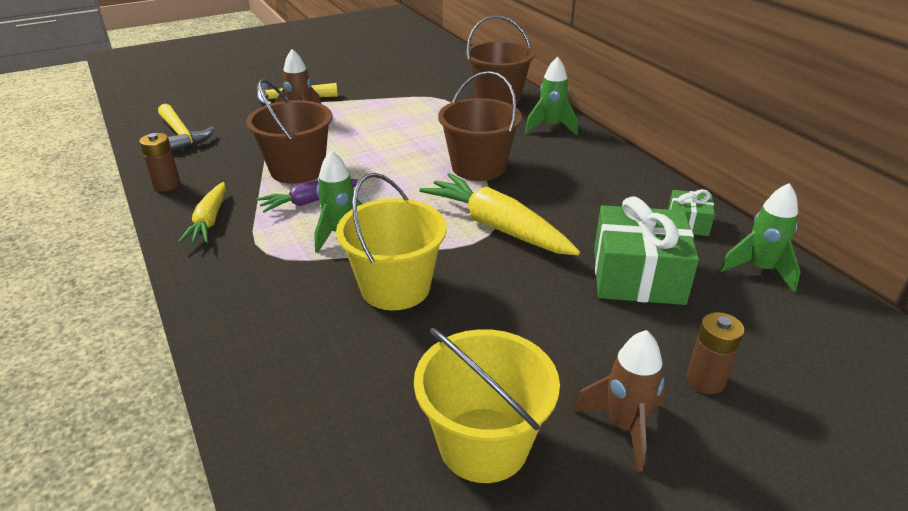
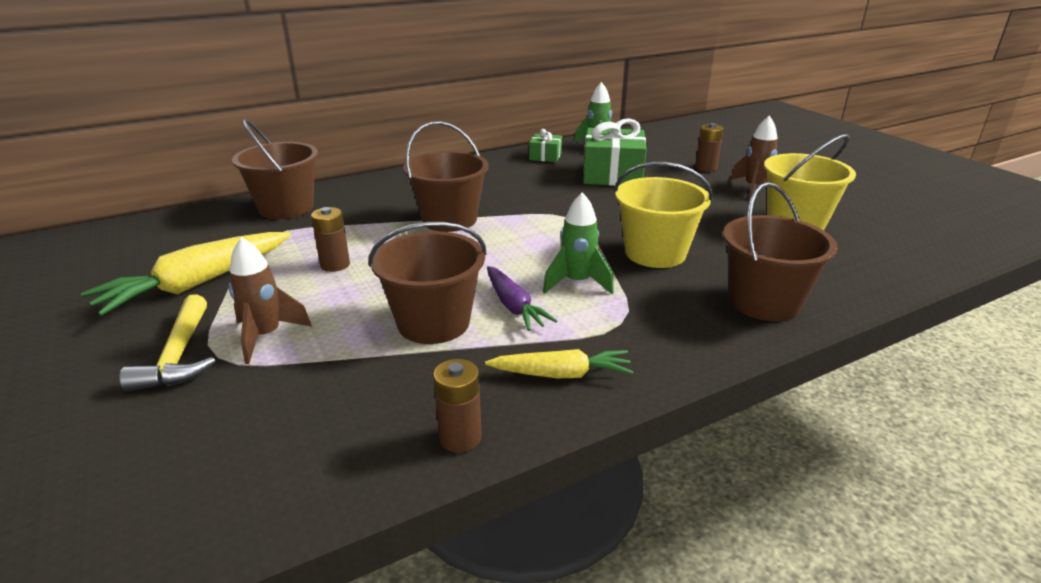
camera: 90 degrees left, 5 degrees down
(182, 135) = (269, 463): yellow hammer -> none
(270, 352) = (764, 302): none -> brown bucket
(393, 127) = (335, 265): none -> brown battery
(497, 227) = (557, 214): yellow carrot -> yellow carrot (197, 284)
(551, 127) = (373, 187): green rocket -> none

